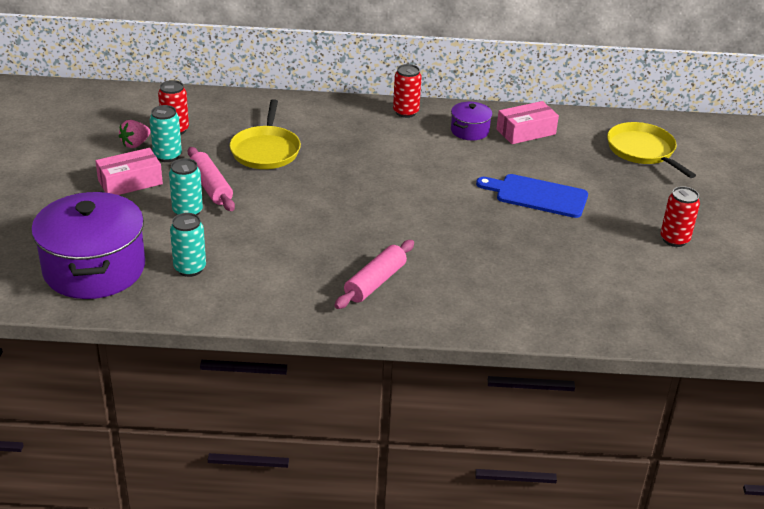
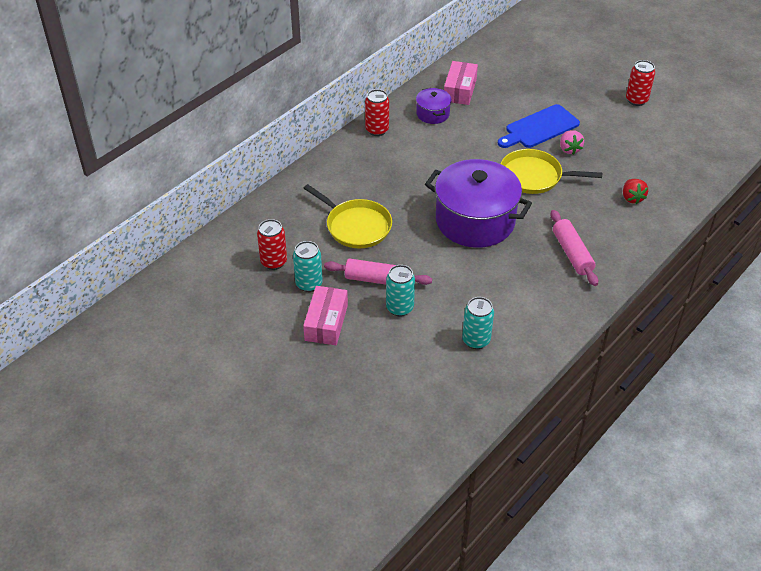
camera: 50 degrees left, 10 degrees up
(94, 269) = (430, 395): purple pot -> purple pot (475, 221)
(135, 144) = (271, 295): pink strawberry -> pink strawberry (569, 149)
(509, 291) = (632, 198): none -> red strawberry
(643, 151) = (532, 55): yellow pan -> yellow pan (534, 176)

